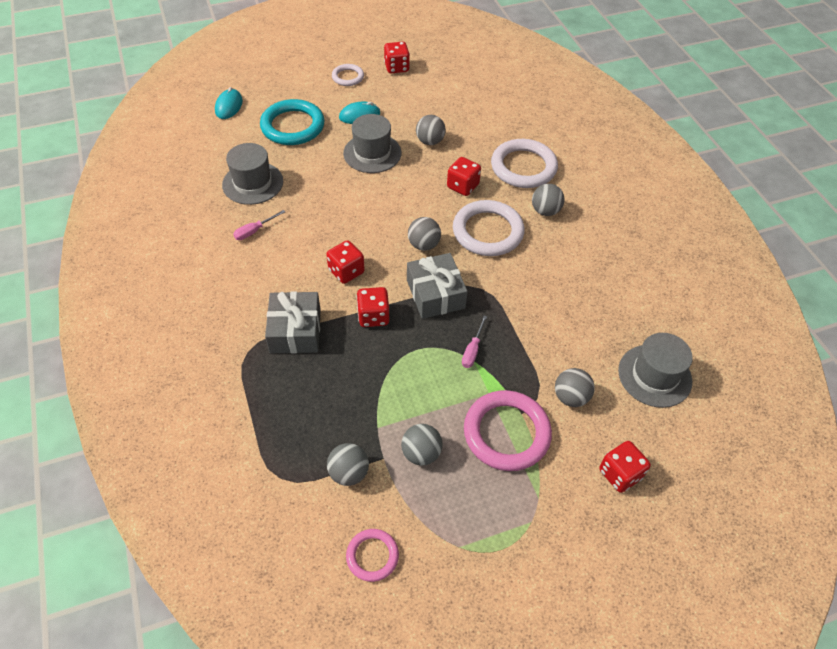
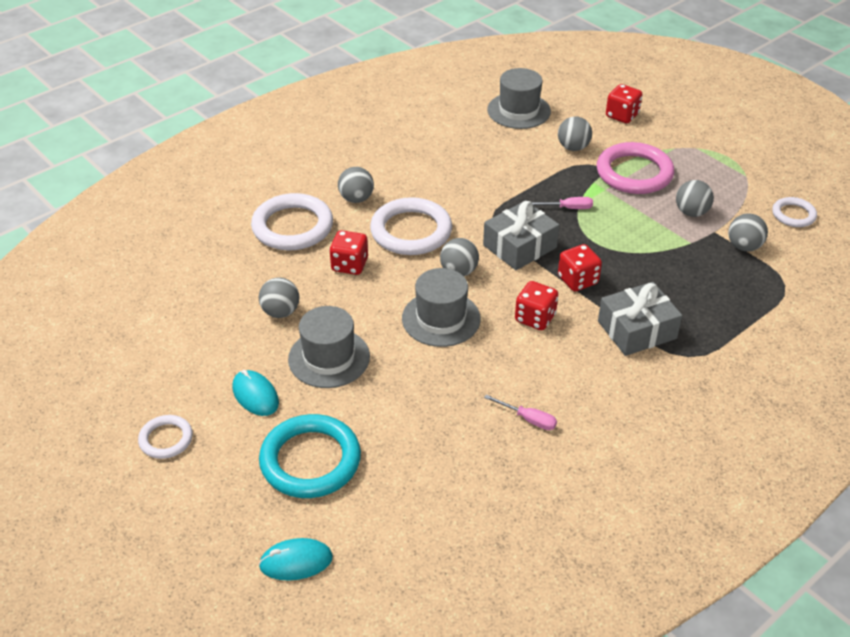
camera: 110 degrees left, 10 degrees down
(253, 183) = (448, 457): grey hat -> grey hat (441, 319)
(372, 556) = (793, 215): pink ring -> white ring
(396, 67) = (123, 391): red dice -> none

